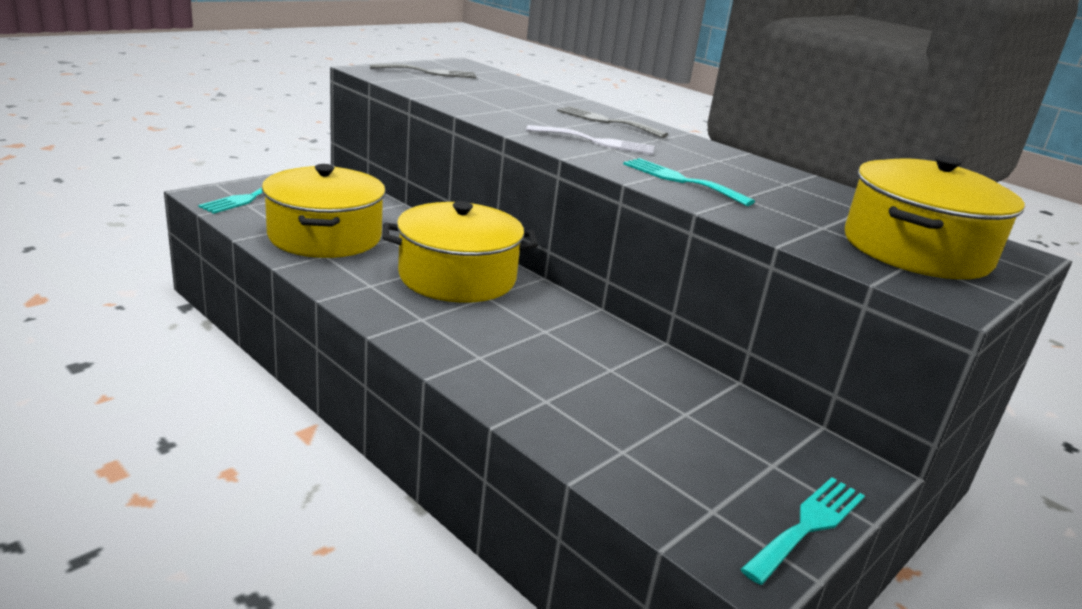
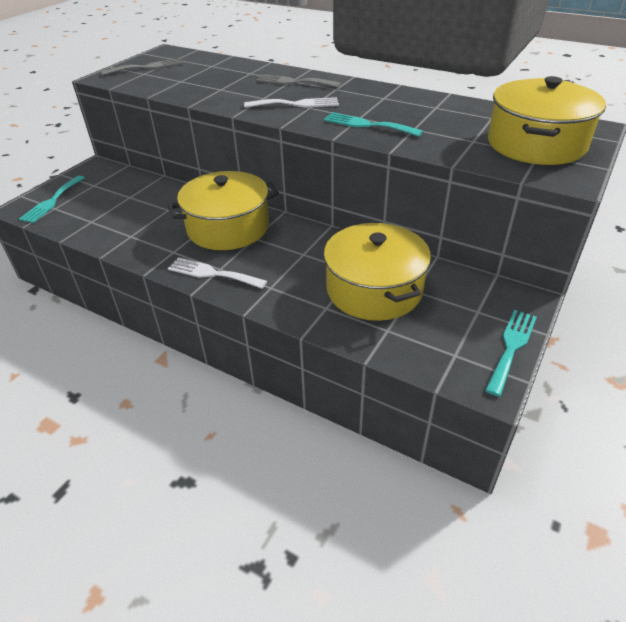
camera: 10 degrees left, 15 degrees up
(325, 236) = (122, 220): yellow pot -> yellow pot (374, 289)
(408, 322) = (212, 273): none -> white fork

